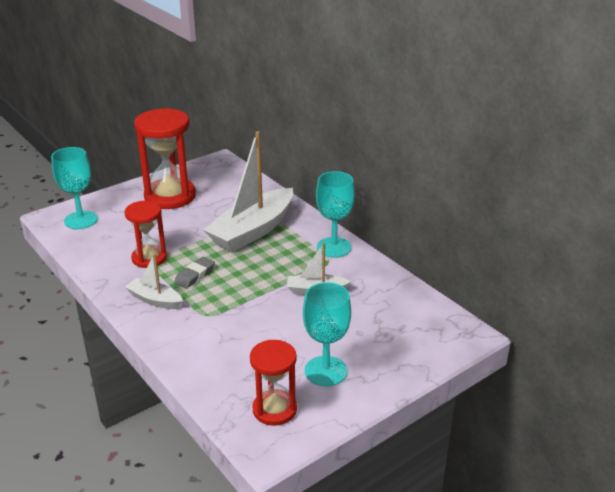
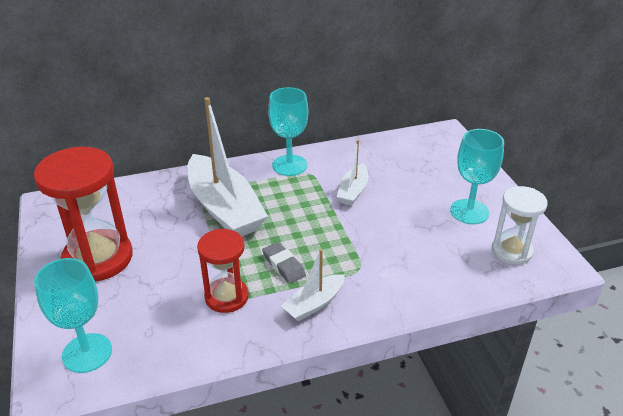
camera: 70 degrees left, 5 degrees up
(274, 409) = (512, 251): red hourglass -> white hourglass

